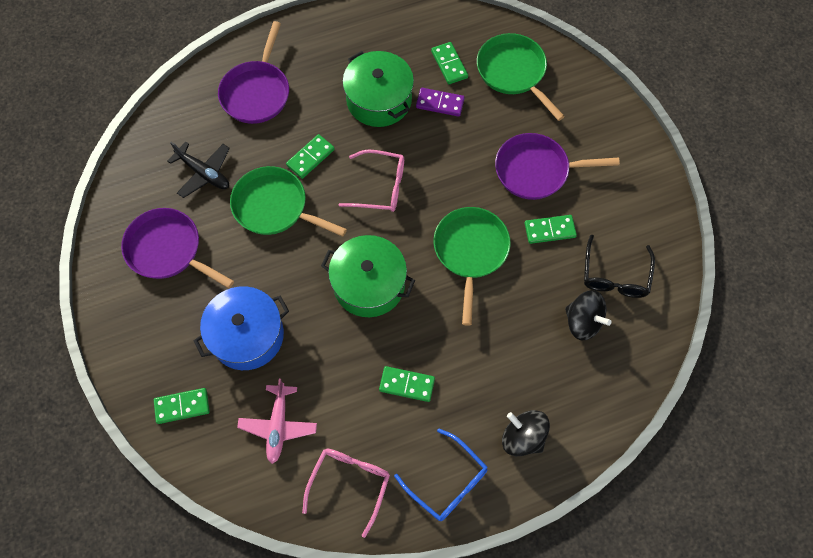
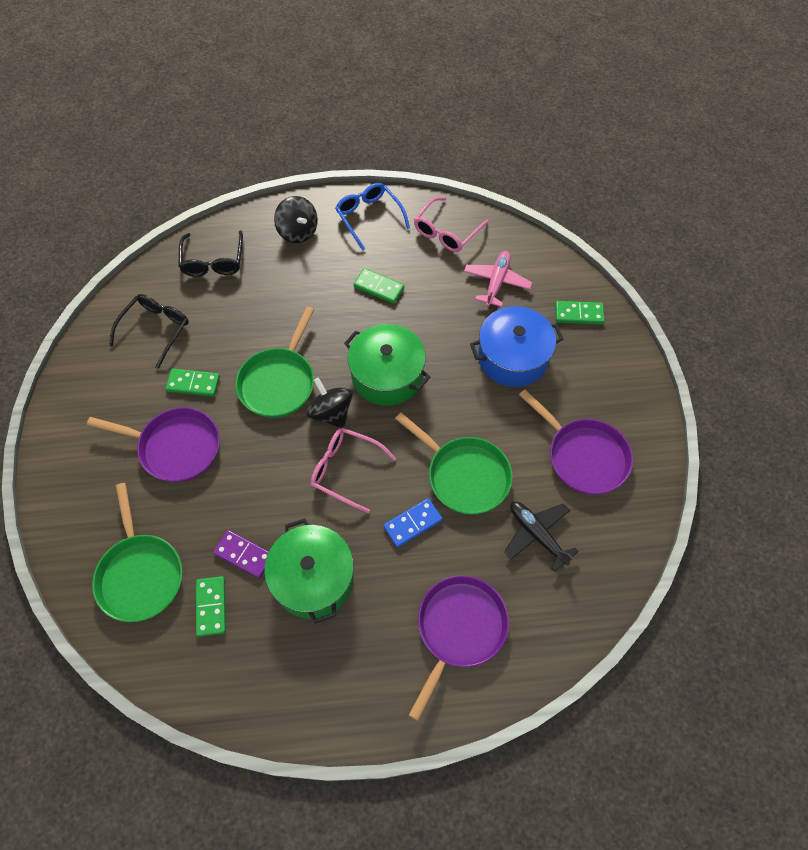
camera: 165 degrees left, 5 degrees down
(310, 157) = (412, 523): green domino -> blue domino
(583, 321) = (205, 300): black spinning top -> black spinning top (331, 413)
(599, 372) = (213, 261): none -> black glasses

